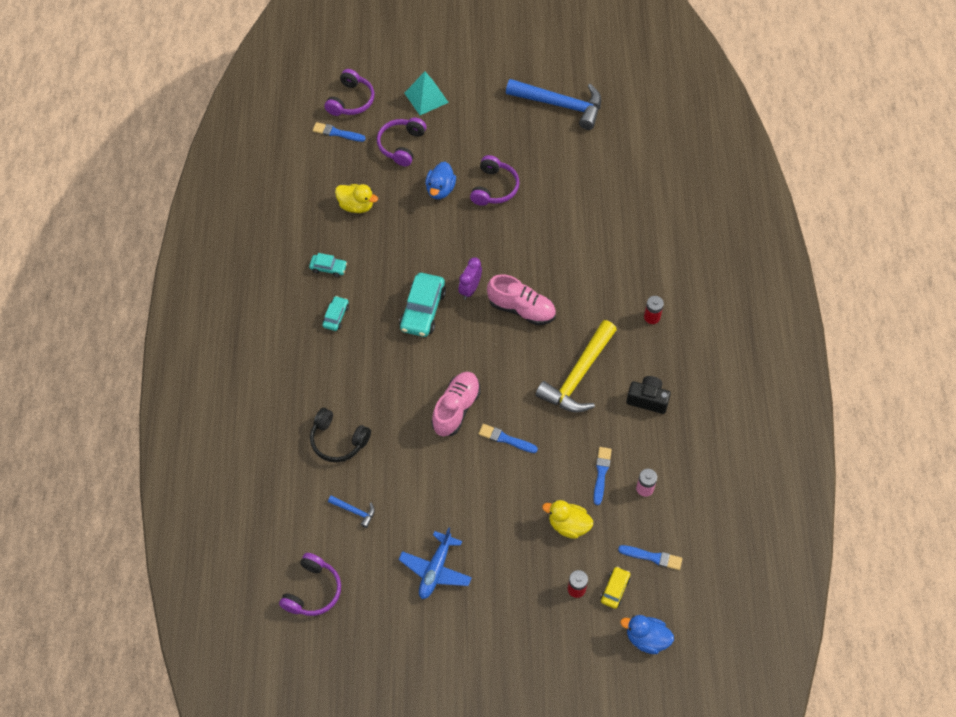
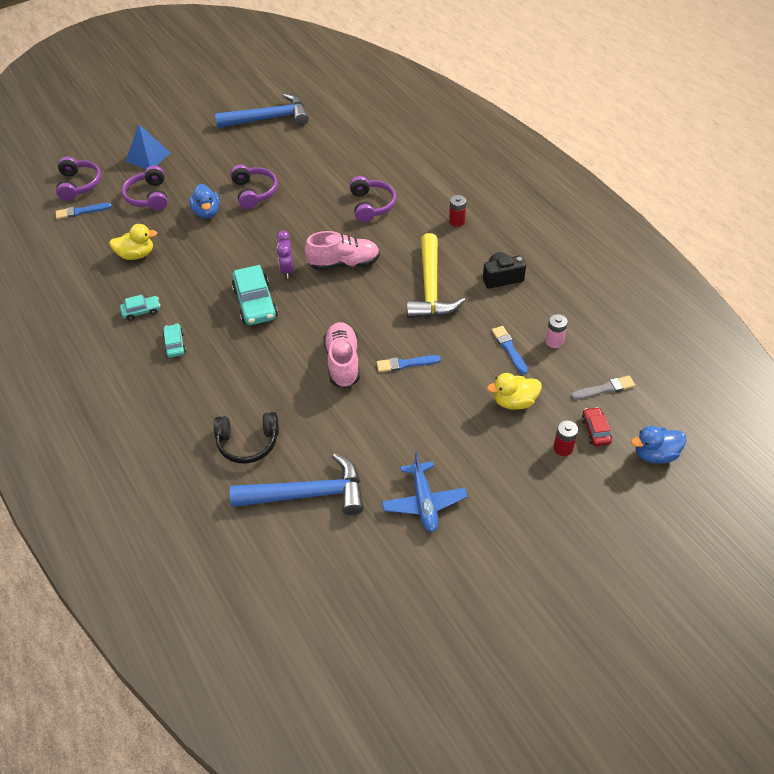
camera: 30 degrees left, 10 degrees down
(313, 591) = (316, 589): purple headphones -> purple headphones (371, 205)
(354, 511) = (307, 494): blue hammer -> blue hammer, size x2.35
(426, 97) = (148, 157): turquoise pyramid -> blue pyramid
(615, 589) = (595, 430): yellow car -> red car
(652, 557) = (604, 389): blue brush -> grey brush

